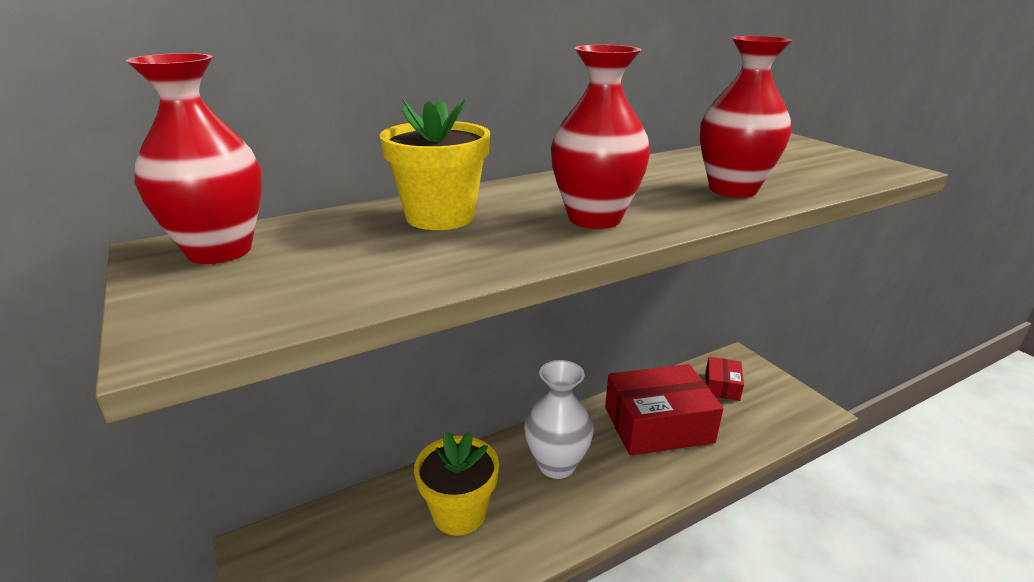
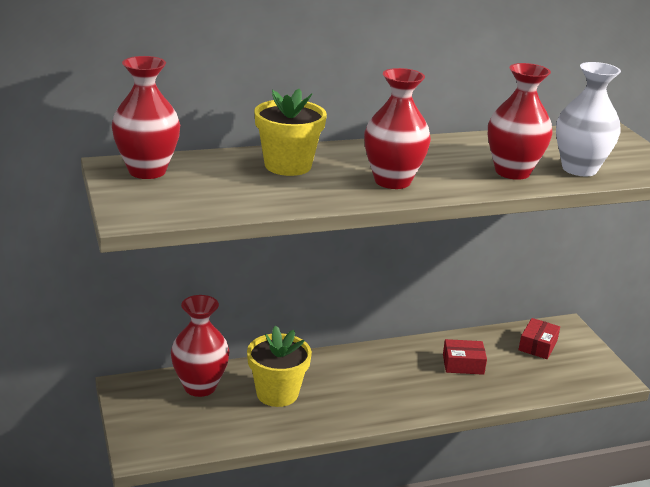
camera: 10 degrees right, 0 degrees up
(358, 524) = (200, 386): none -> red vase
(556, 464) = (364, 377): white vase -> white vase (579, 169)
(658, 424) = (463, 364): red box -> red box, size x0.49

